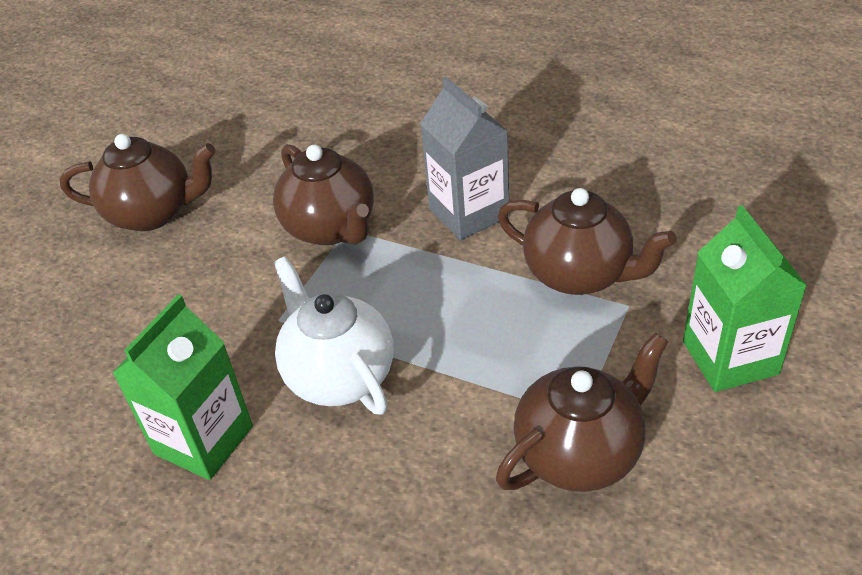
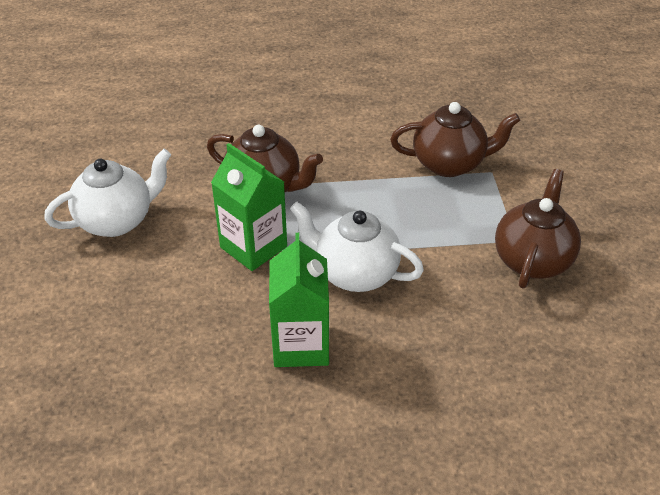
camera: 35 degrees left, 0 degrees up
(153, 213) = (117, 221): brown teapot -> white teapot
(469, 213) = (350, 149): grey carton -> none
(730, 358) = (567, 180): green carton -> green carton (253, 247)

